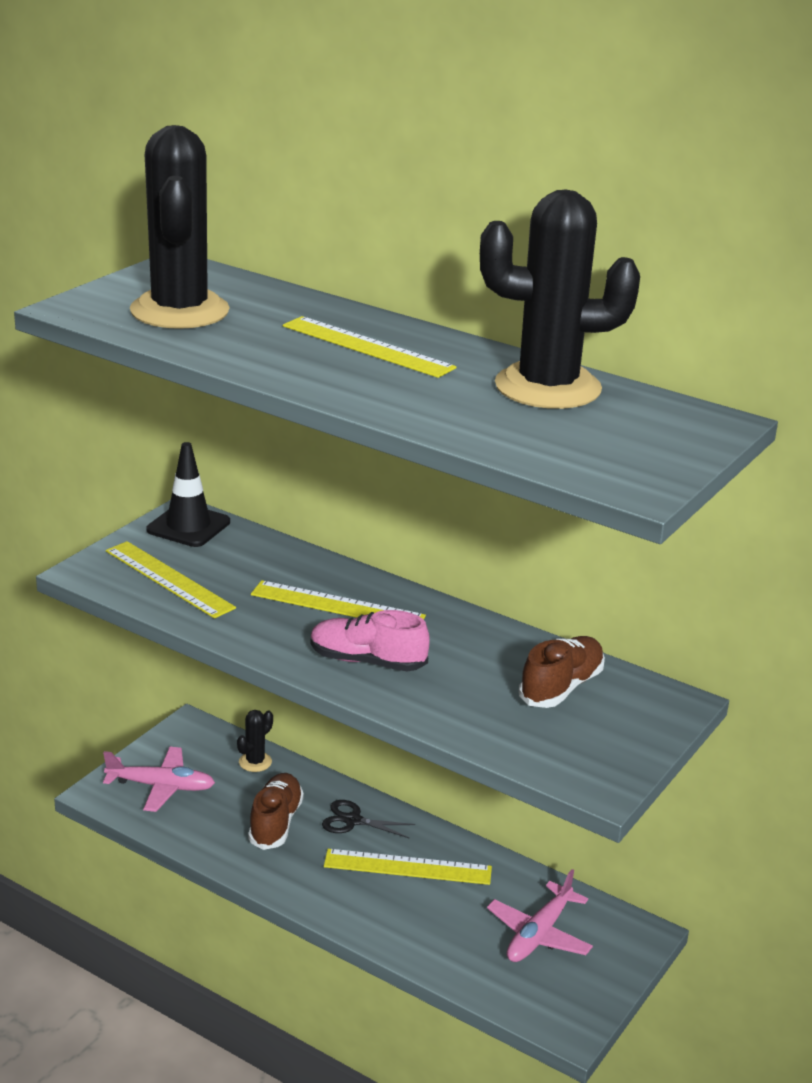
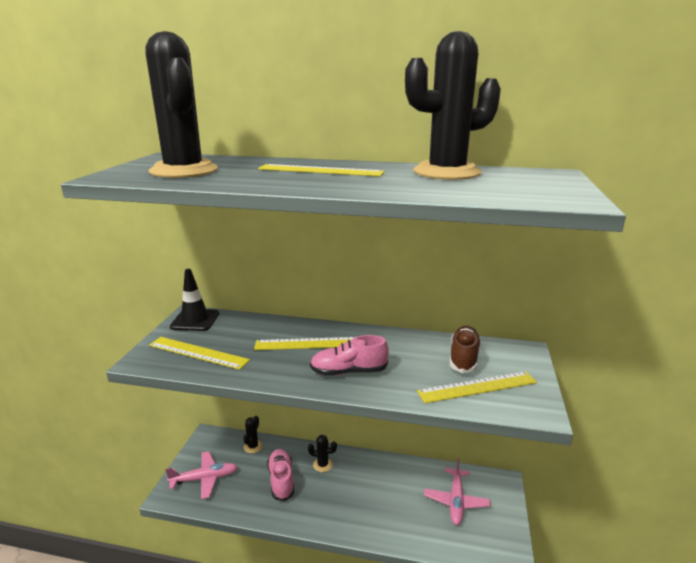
camera: 20 degrees left, 5 degrees down
(275, 823) = (281, 480): brown shoe -> pink shoe
(353, 820) = (322, 465): black scissors -> black cactus
(407, 867) = (366, 484): yellow ruler -> yellow ruler (477, 387)

